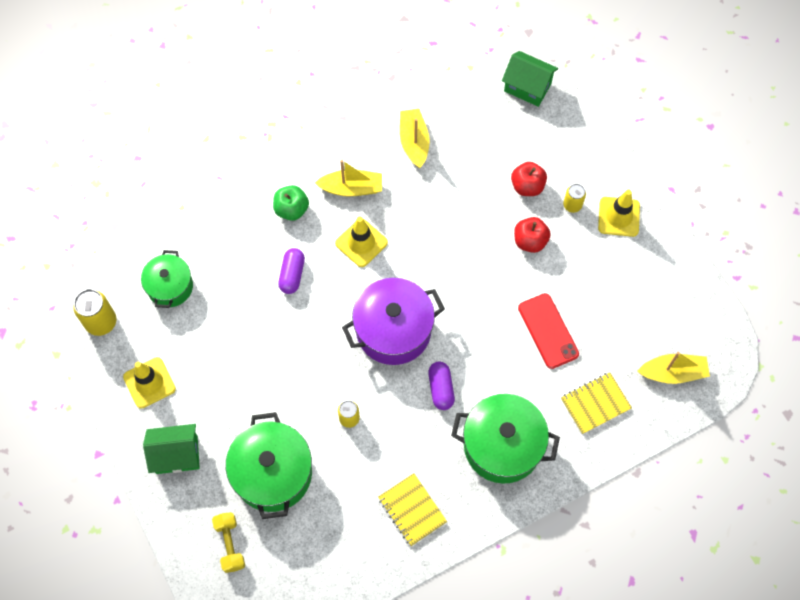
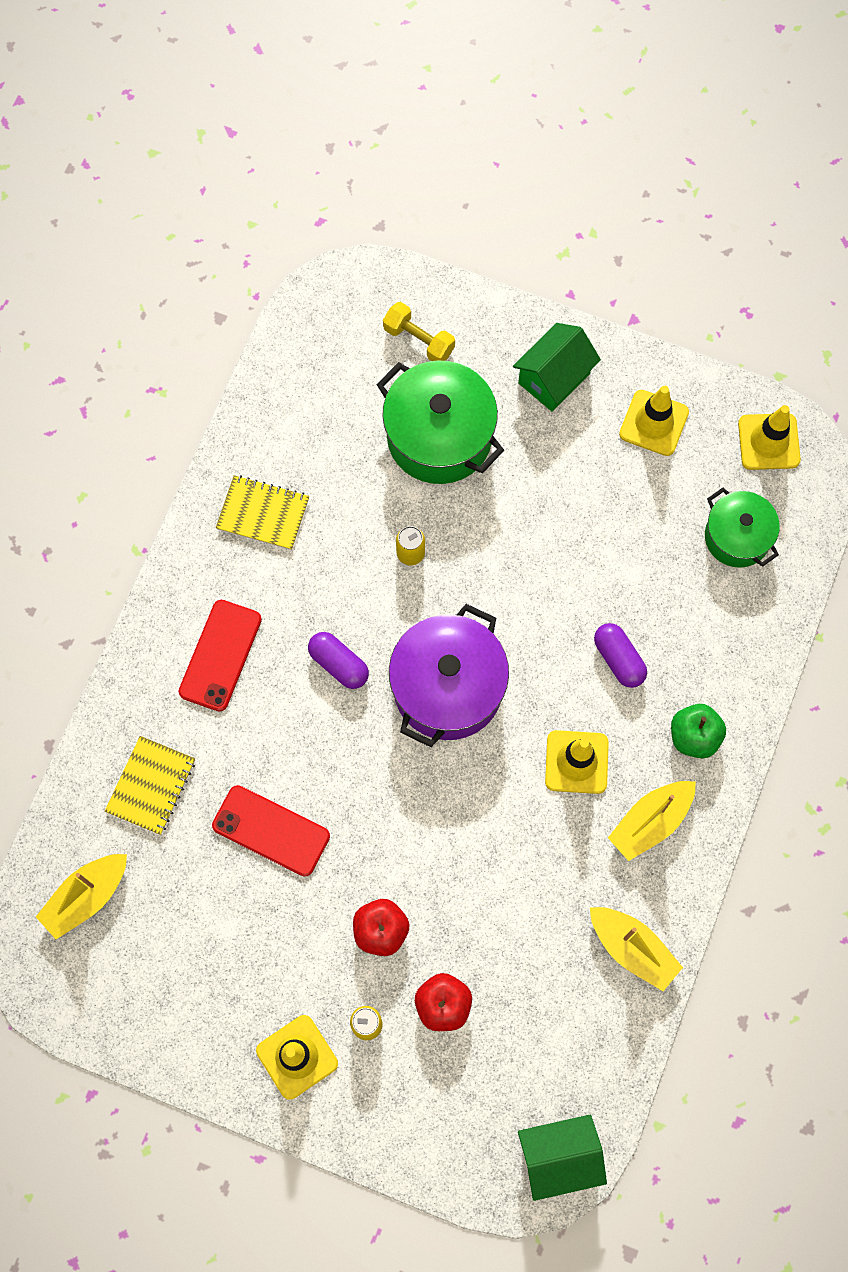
camera: 140 degrees right, 5 degrees up
(101, 322) = (768, 442): yellow can -> yellow traffic cone
(502, 446) = (220, 655): green pot -> red phone

